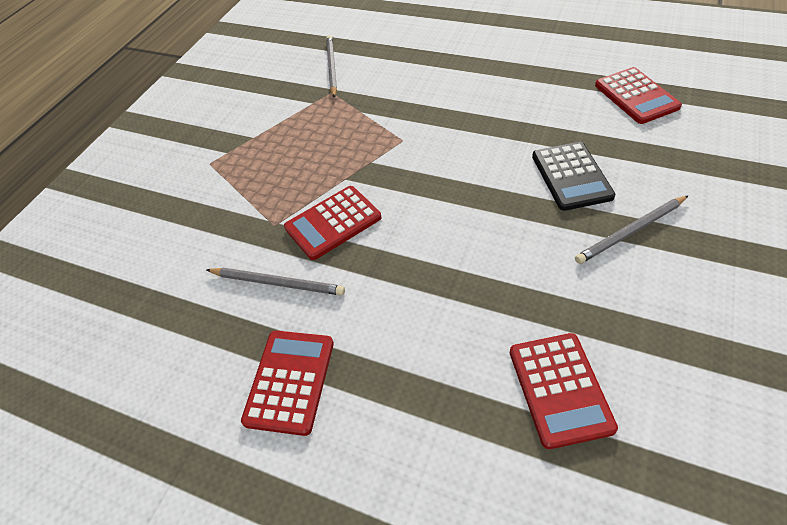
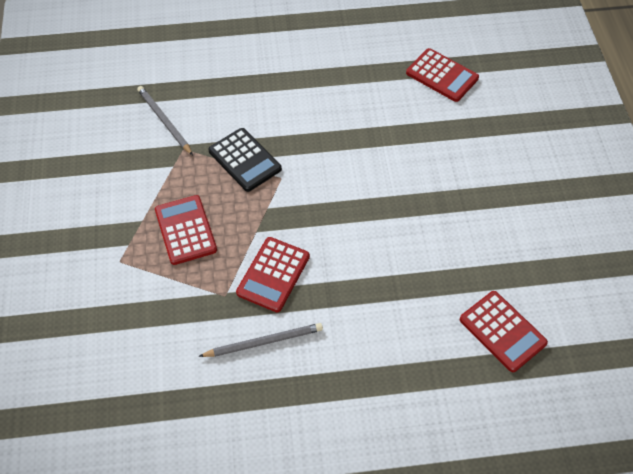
camera: 35 degrees left, 5 degrees up
(290, 381) = (326, 408): red calculator -> red calculator (185, 230)
(571, 176) = (430, 167): black calculator -> black calculator (245, 160)
(630, 231) = (492, 199): grey pencil -> none

